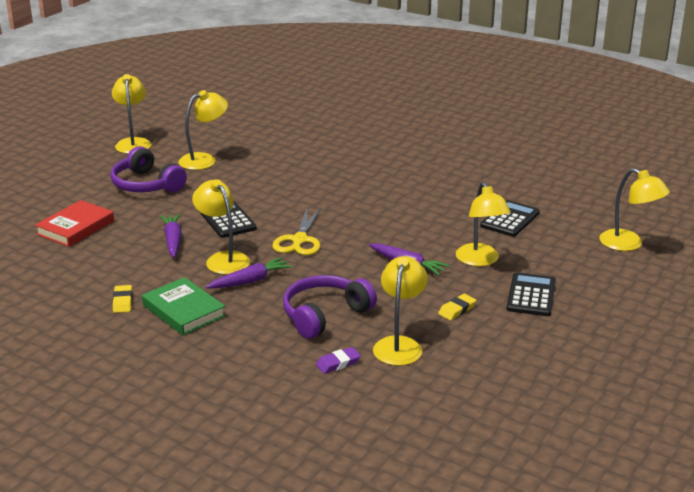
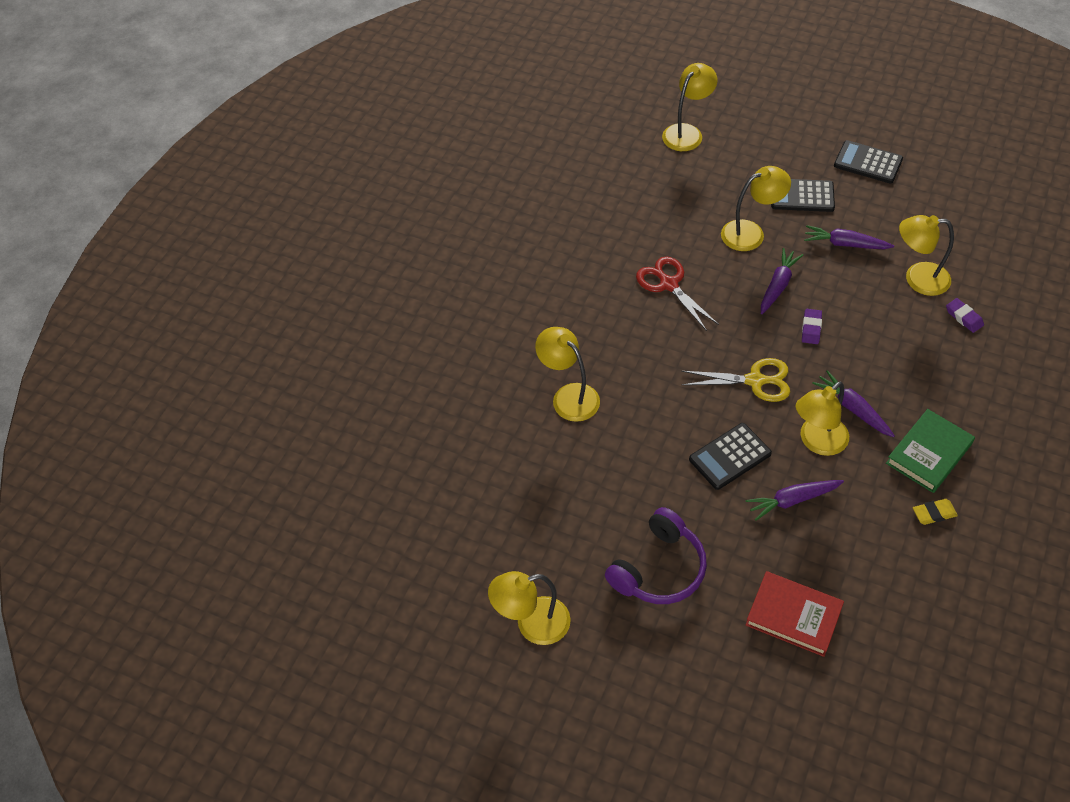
camera: 95 degrees left, 25 degrees up
(204, 160) = (572, 519): yellow lamp -> yellow lamp (569, 396)
(325, 315) = (891, 337): purple headphones -> none
(350, 274) = (811, 328): none -> purple eraser
(420, 215) = (669, 284): none -> red scissors
(457, 310) = (845, 244): yellow eraser -> purple carrot
(510, 219) = (660, 214): black calculator -> black calculator (868, 162)

